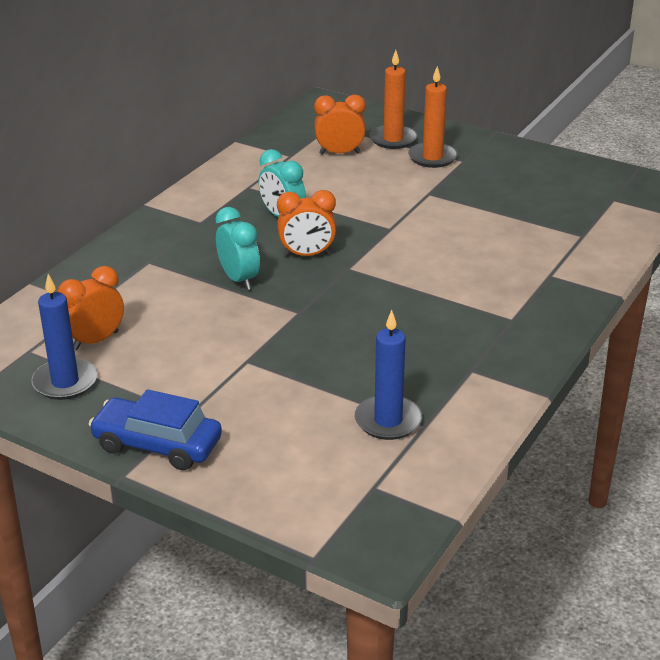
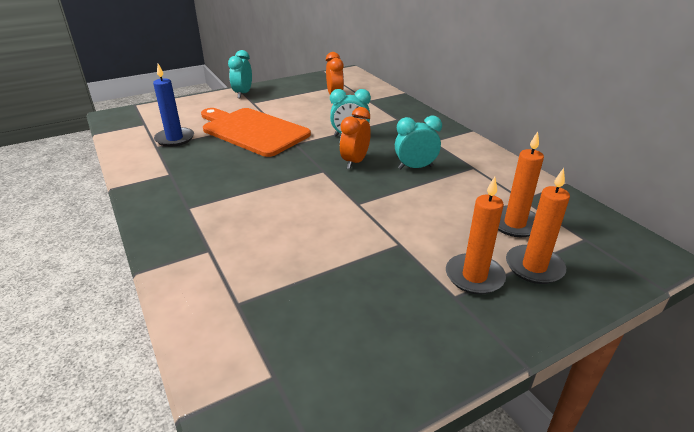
camera: 120 degrees right, 0 degrees up
(65, 382) = (311, 87): blue candle -> none
(157, 445) = (243, 94): blue car -> turquoise clock
(296, 363) = (252, 131): none -> orange cutting board
(339, 153) = (514, 224): orange clock -> orange candle

